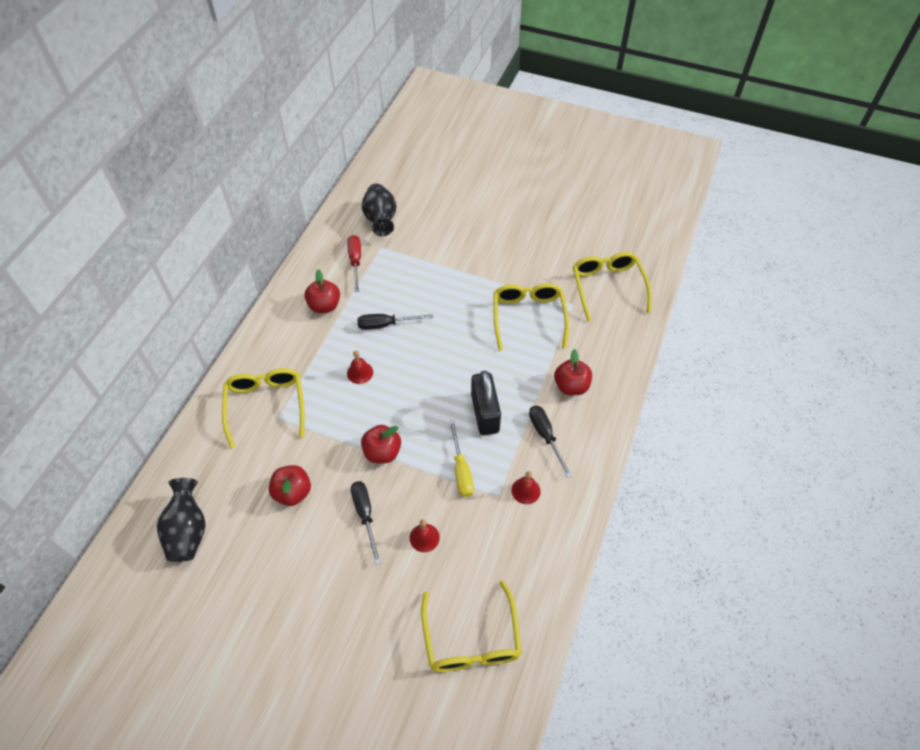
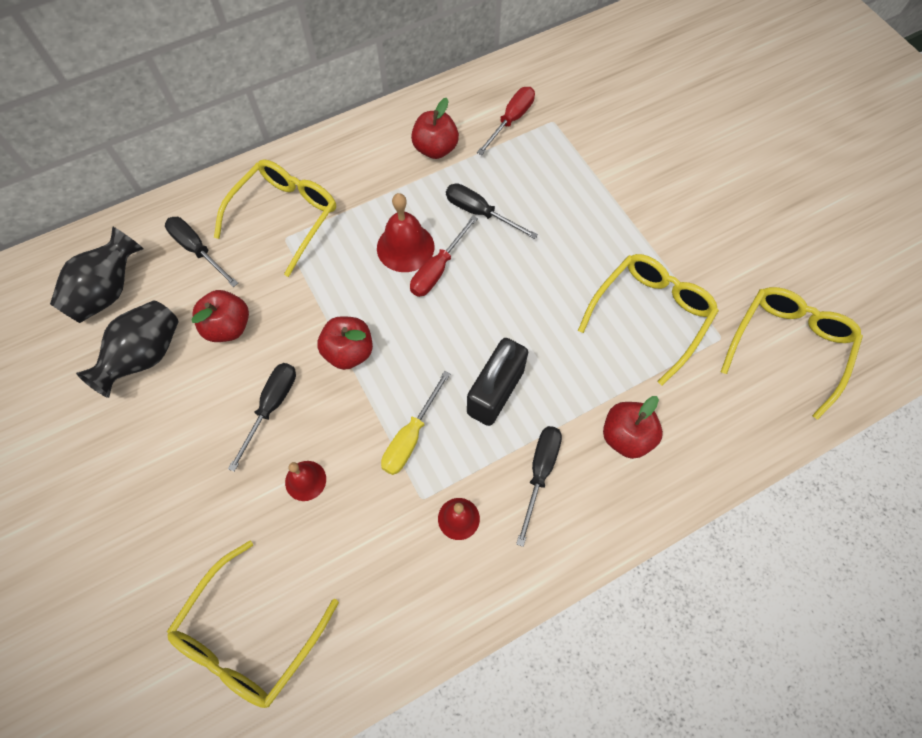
camera: 40 degrees right, 10 degrees up
(226, 464) = (198, 250): none -> black screwdriver
(360, 372) = (405, 247): red bell -> red bell, size x1.64
(380, 220) = (580, 90): black vase -> black vase (145, 356)
(391, 371) = (438, 269): none -> red screwdriver

